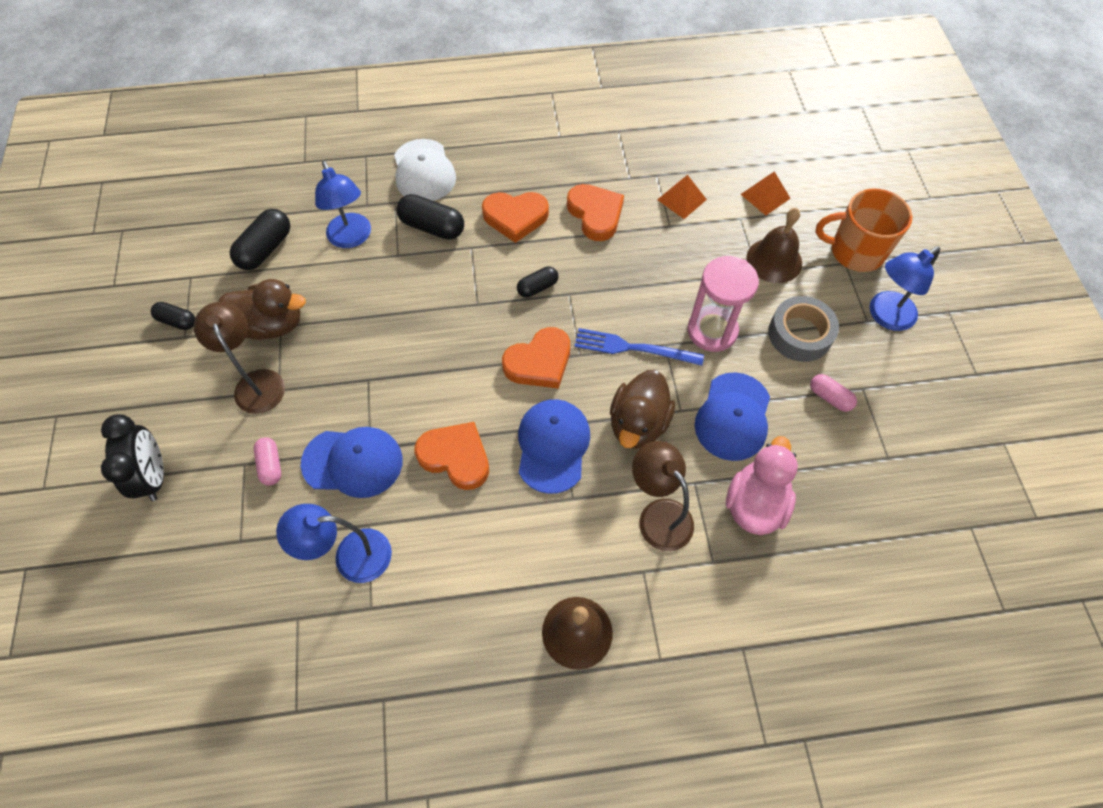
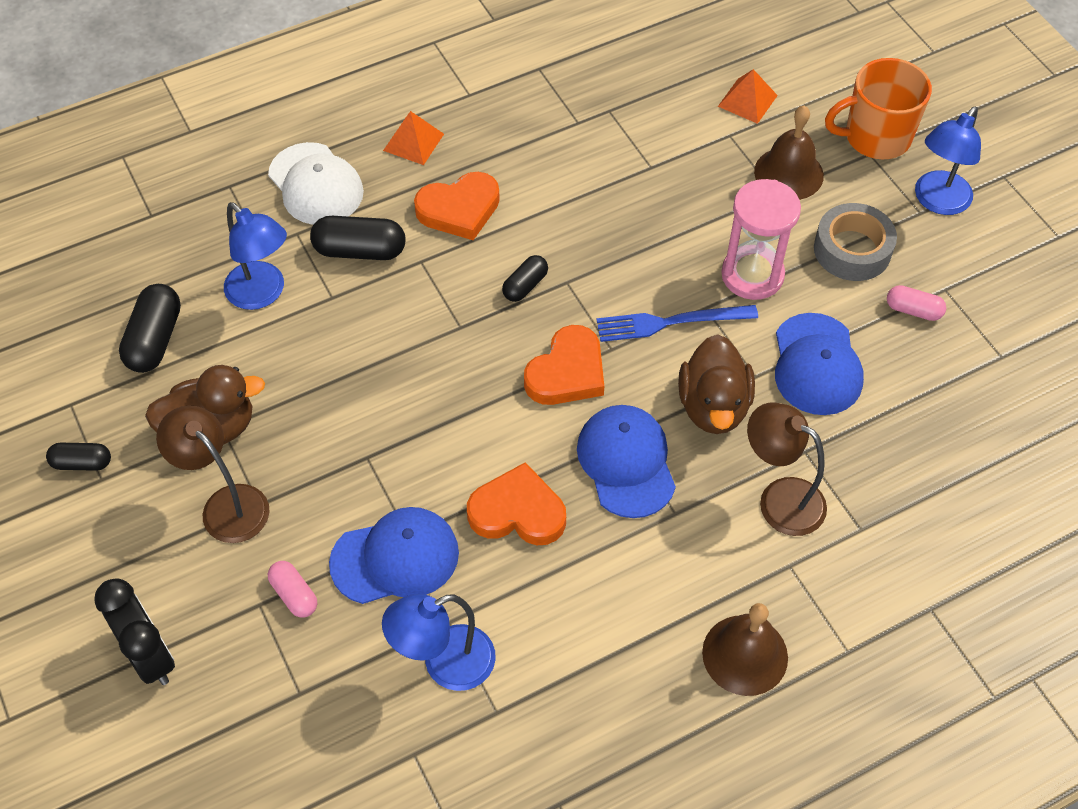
camera: 20 degrees left, 5 degrees down
(595, 214) = (556, 178): orange heart -> none
(682, 199) = (652, 131): orange pyramid -> orange pyramid (413, 142)
(755, 504) = (880, 452): pink duck -> none

